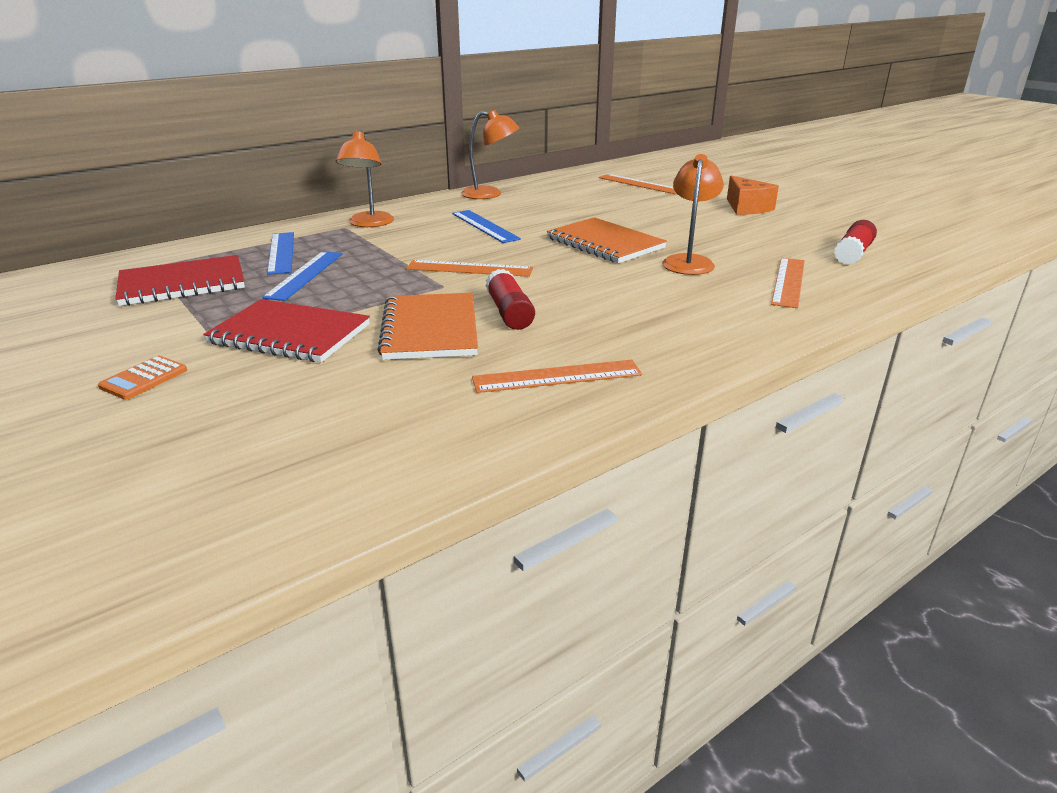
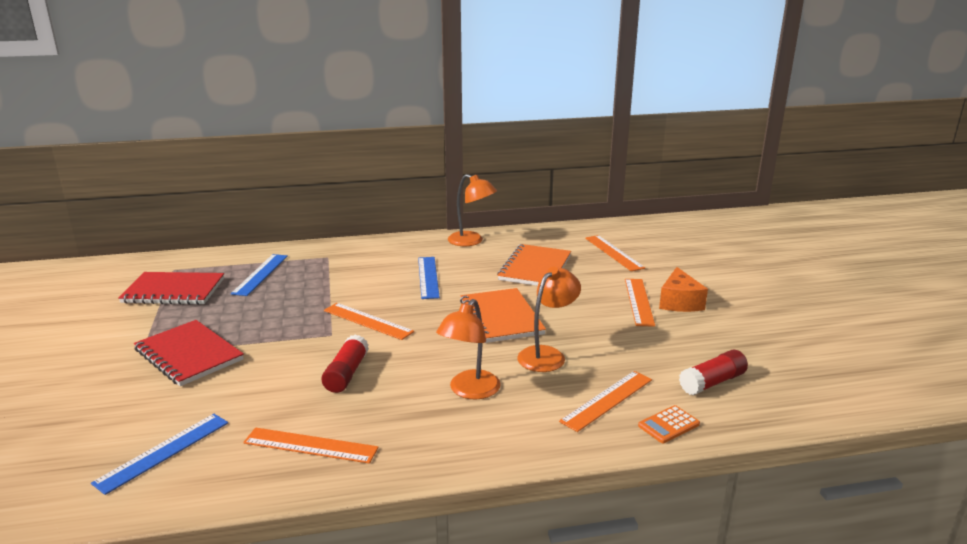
camera: 25 degrees right, 5 degrees down
(144, 378) = (76, 370): orange calculator -> orange calculator (668, 425)
(304, 275) = (253, 300): blue ruler -> blue ruler (163, 452)
(369, 224) = (347, 257): orange lamp -> orange lamp (469, 391)
(430, 329) = (277, 375): orange notebook -> orange notebook (535, 268)
(712, 213) = (638, 301): none -> orange ruler

